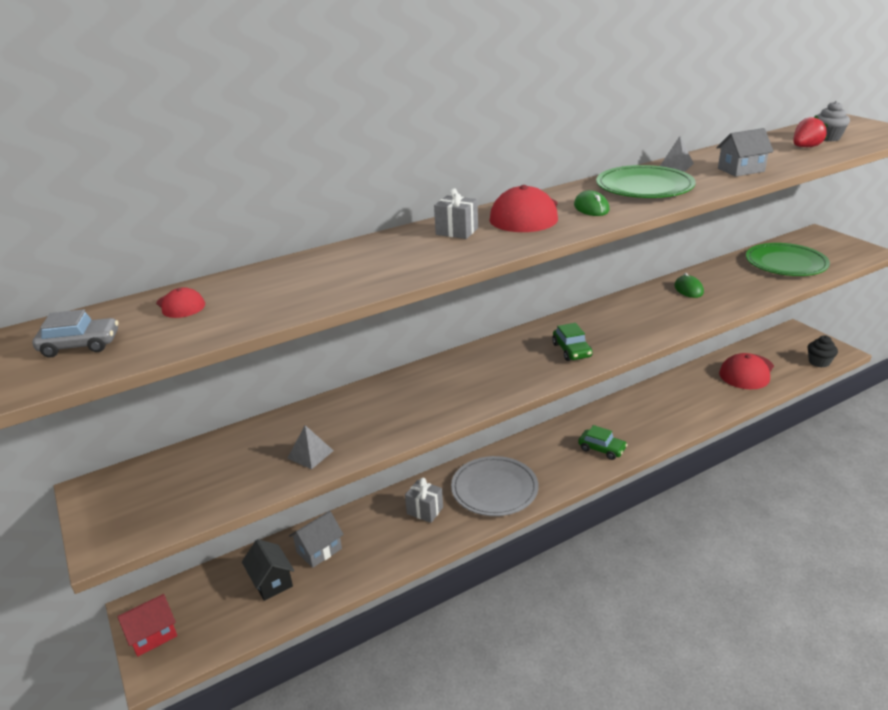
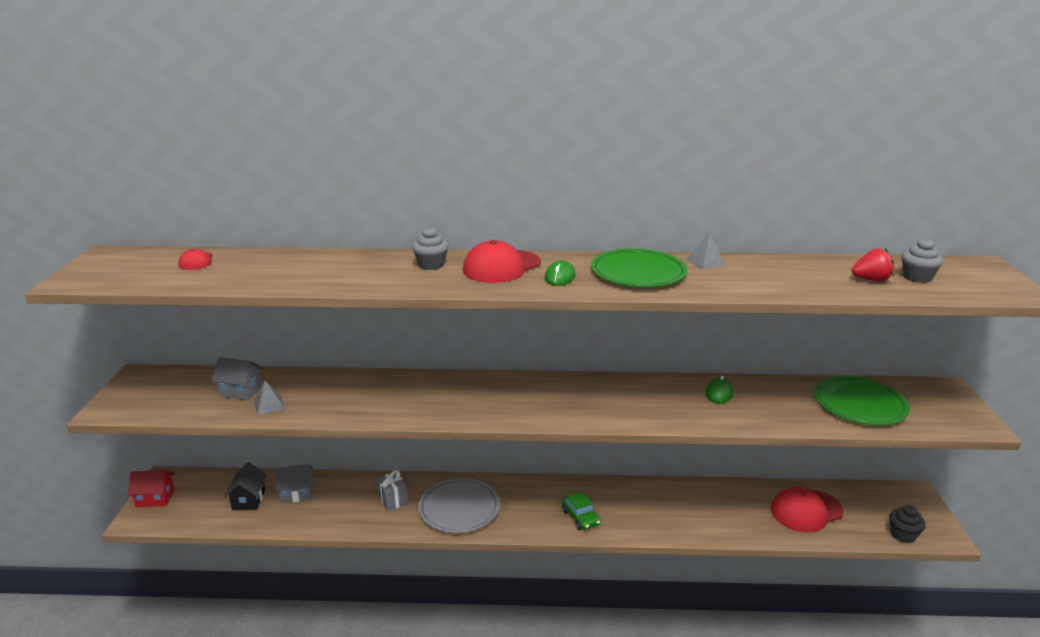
camera: 30 degrees right, 5 degrees down
(80, 345) = (115, 268): grey car -> none
(457, 231) = (431, 265): grey gift -> grey cupcake
(571, 350) = (540, 405): green car -> none
(741, 170) = (756, 283): grey house -> grey house (241, 391)

